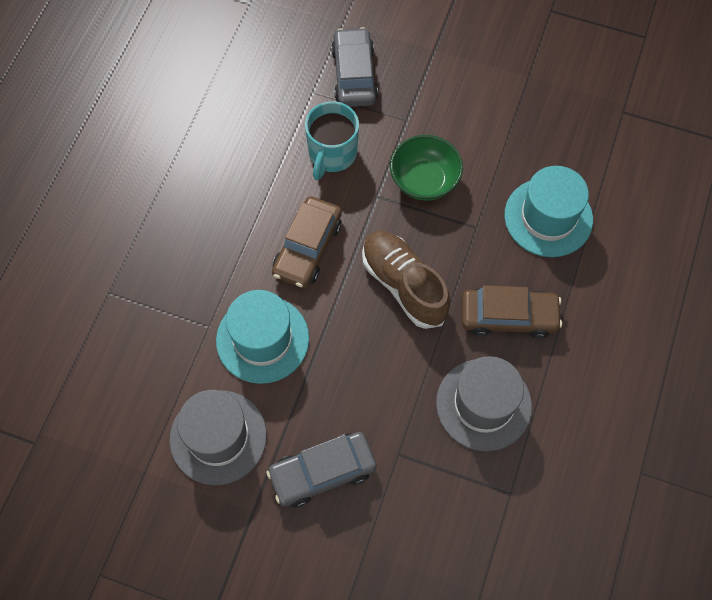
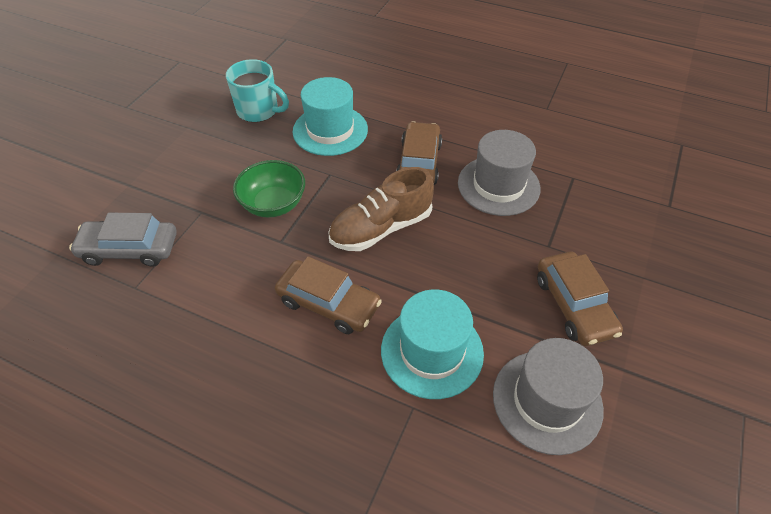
camera: 85 degrees left, 15 degrees down
(322, 472) = (574, 305): grey car -> brown car
(332, 154) = (220, 275): turquoise mug -> turquoise mug (259, 111)

